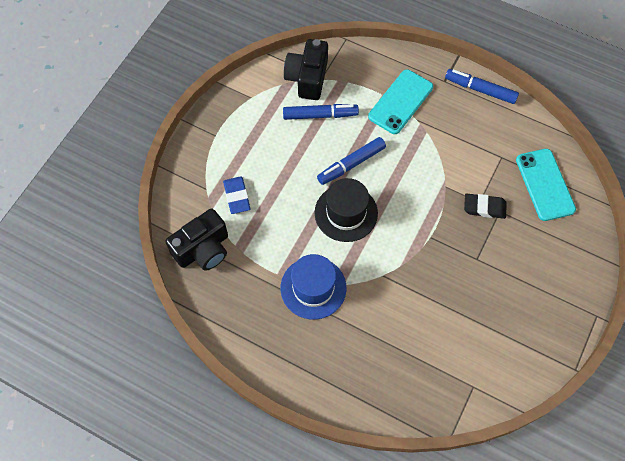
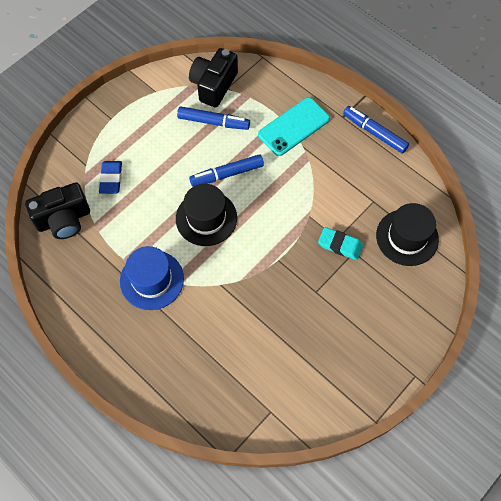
camera: 15 degrees right, 0 degrees up
(484, 207) = (340, 245): black eraser -> turquoise eraser
(545, 184) = (407, 237): turquoise phone -> black hat

